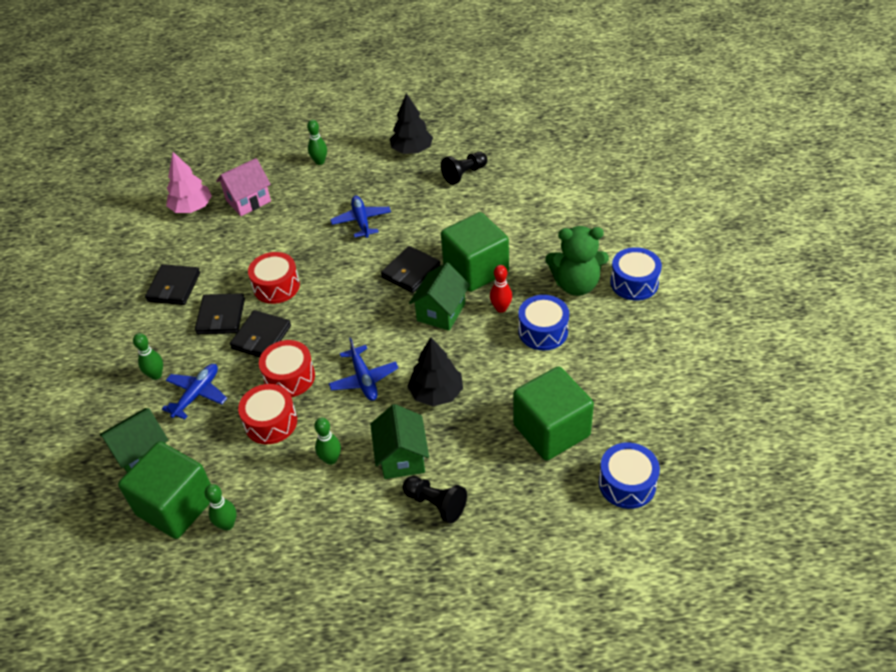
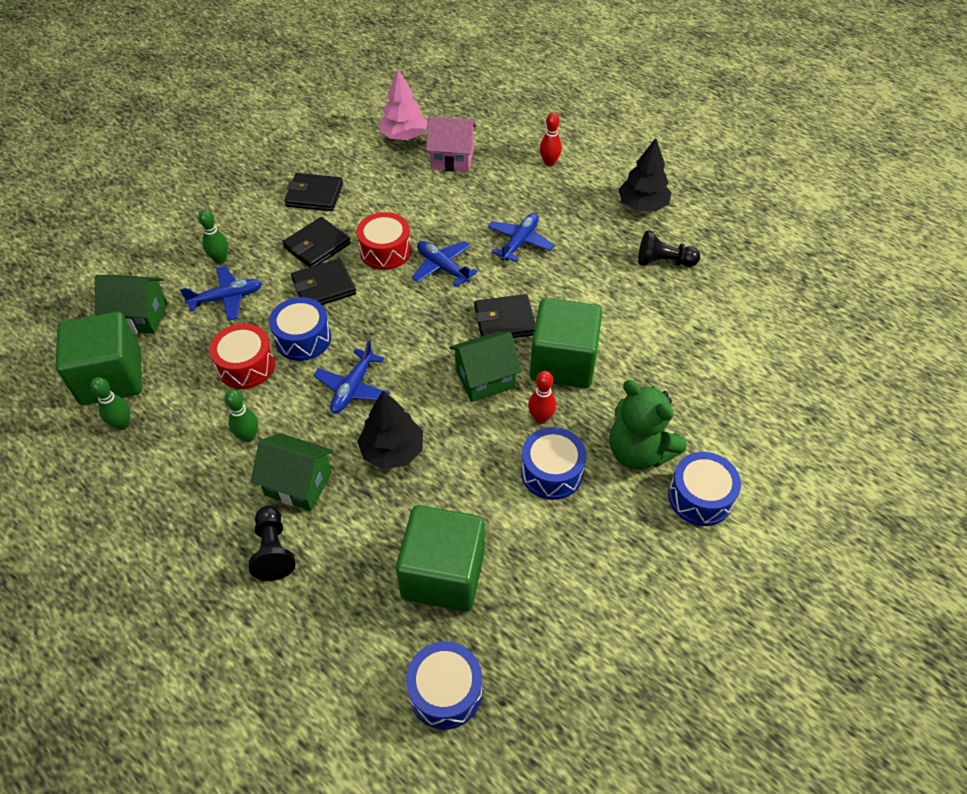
camera: 40 degrees right, 5 degrees up
(174, 287) = (314, 195): black wallet -> black wallet turned 45 degrees clockwise
(289, 377) = (303, 338): red drum -> blue drum
(320, 162) = (549, 162): green bowling pin -> red bowling pin
(329, 269) = (442, 267): none -> blue plane
(402, 457) = (298, 484): green house -> green house turned 75 degrees clockwise

